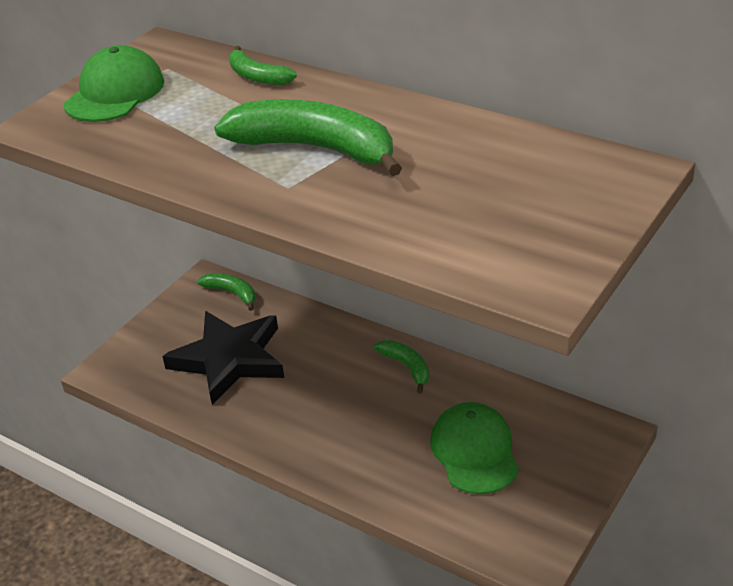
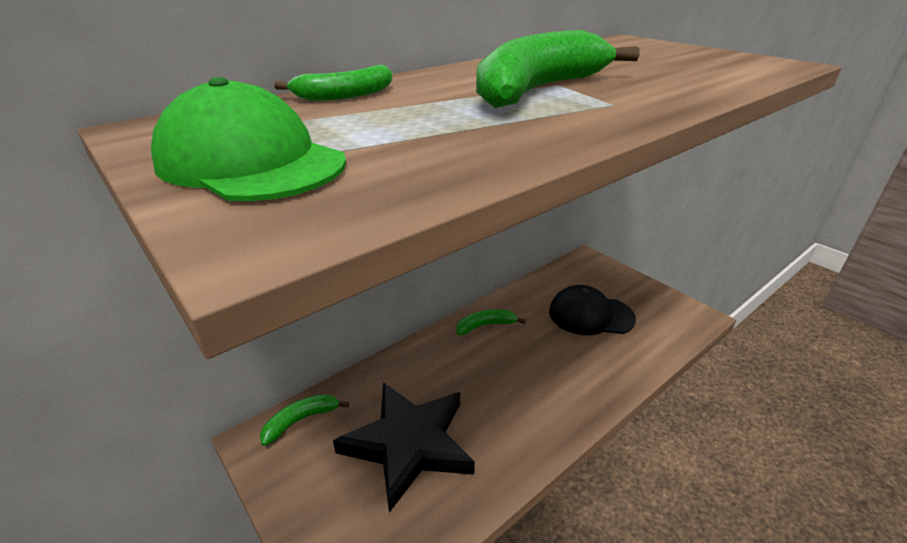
camera: 75 degrees left, 5 degrees down
(474, 451) = (590, 315): green cap -> black cap

